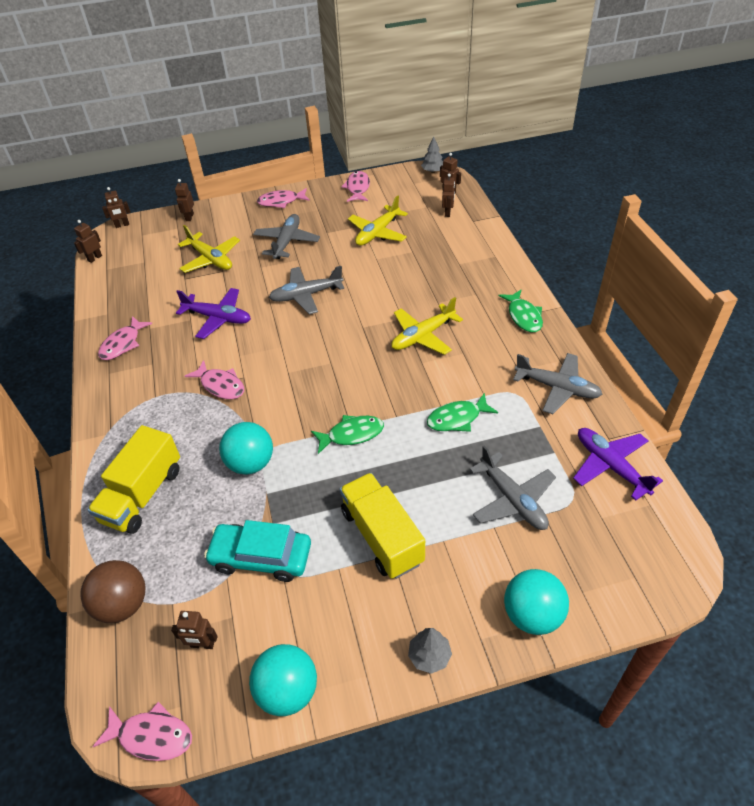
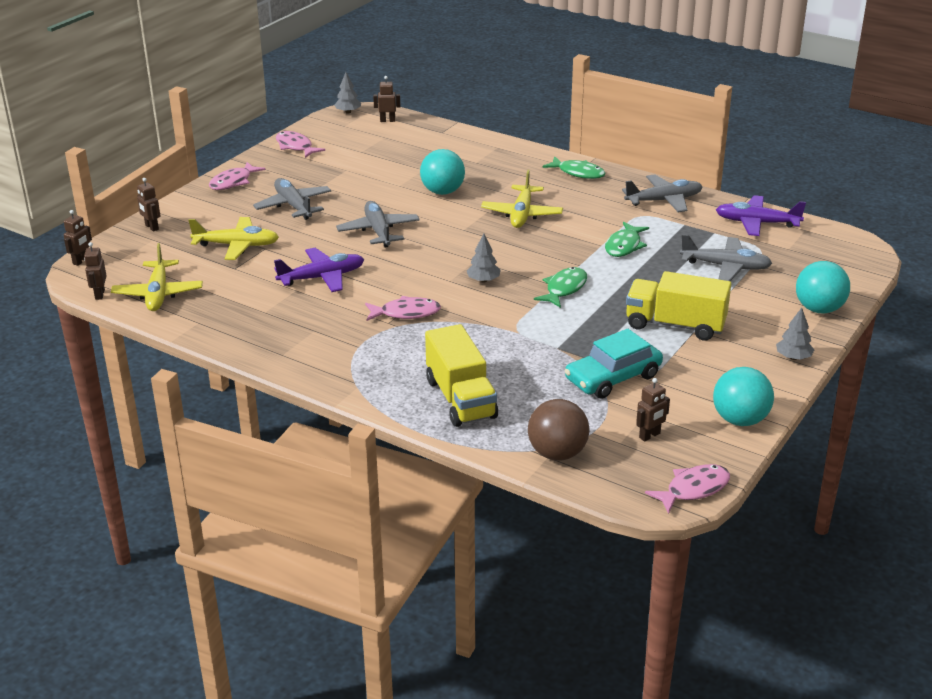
camera: 45 degrees left, 15 degrees down
(123, 344) = (258, 332): pink fish -> none
(251, 463) = (515, 340): turquoise ball -> turquoise ball (442, 192)
(306, 295) = (378, 231): grey plane -> grey plane turned 135 degrees clockwise
(309, 387) = (483, 280): none -> grey tree
(377, 233) = (370, 169): yellow plane -> yellow plane (158, 294)
(447, 213) = (411, 134): brown robot -> none

